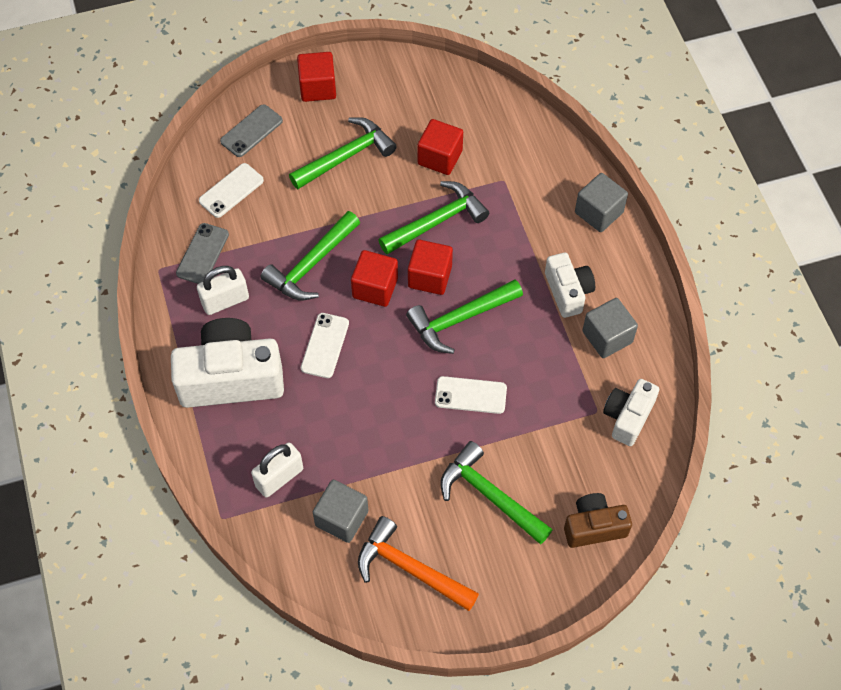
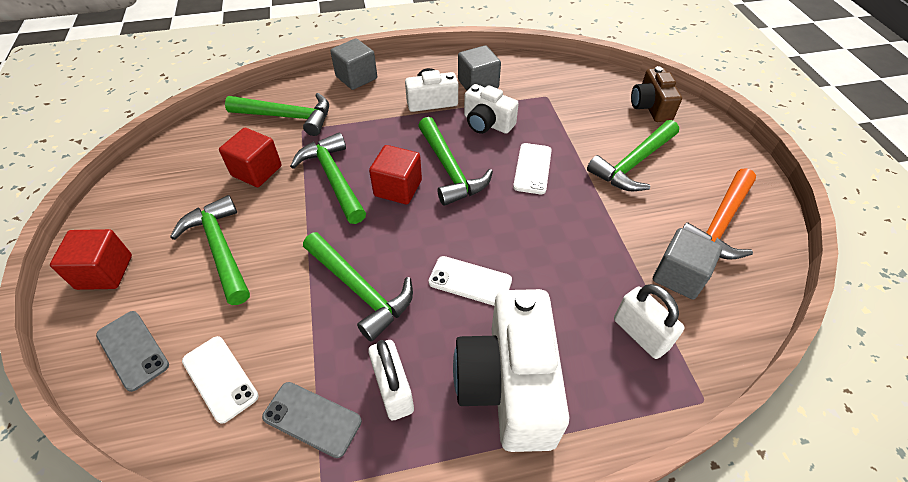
camera: 85 degrees left, 10 degrees down
(375, 288) = (403, 232): red cube -> none
(521, 163) = (287, 117): none -> green hammer
(628, 417) = (551, 81): white camera -> white camera (487, 123)

